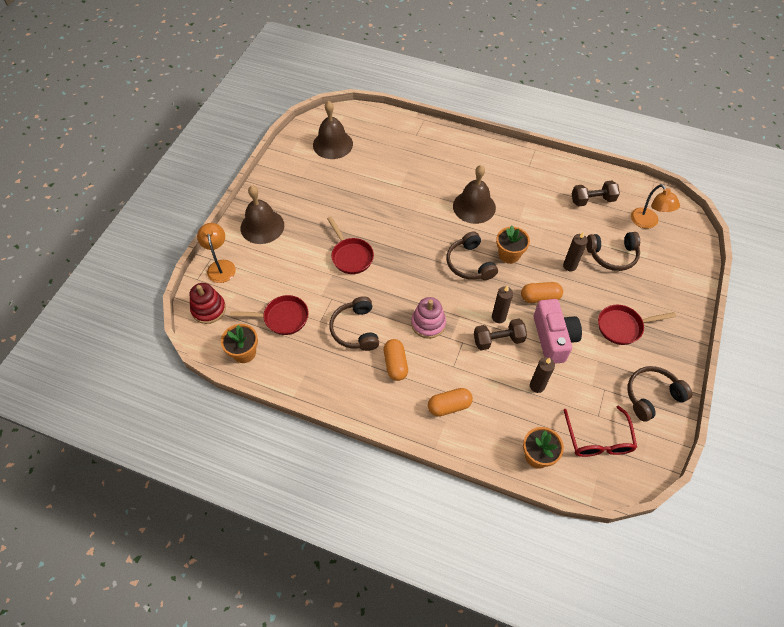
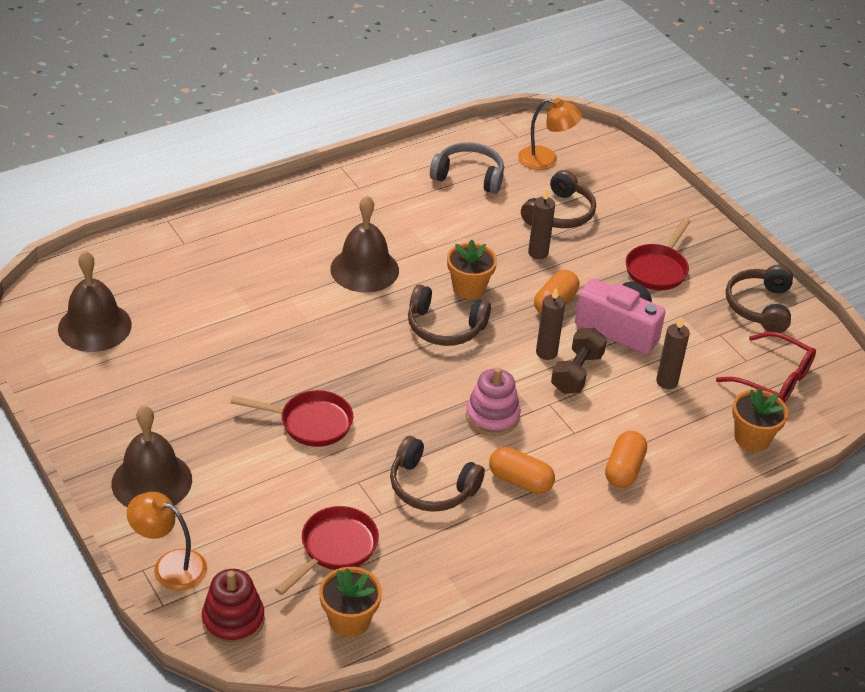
camera: 55 degrees left, 15 degrees down
(592, 200) = (469, 176): brown dumbbell -> grey headphones

